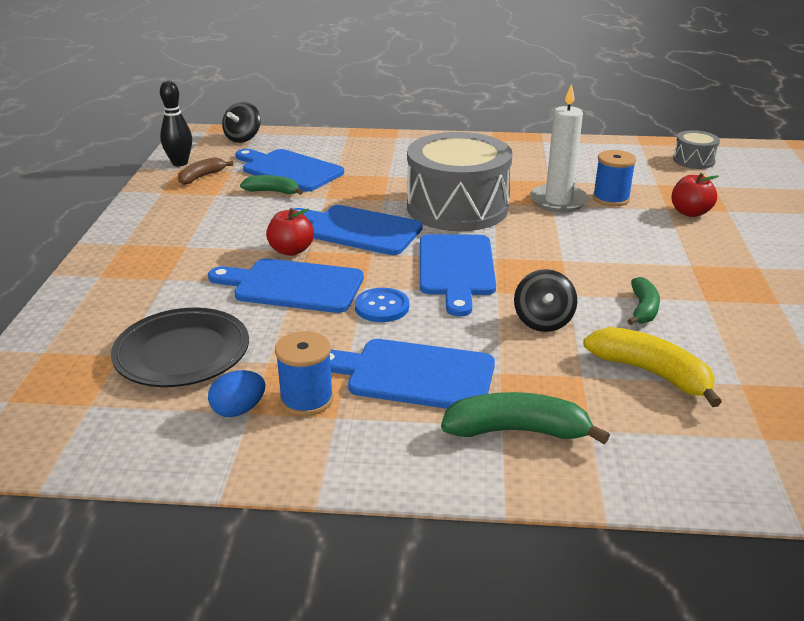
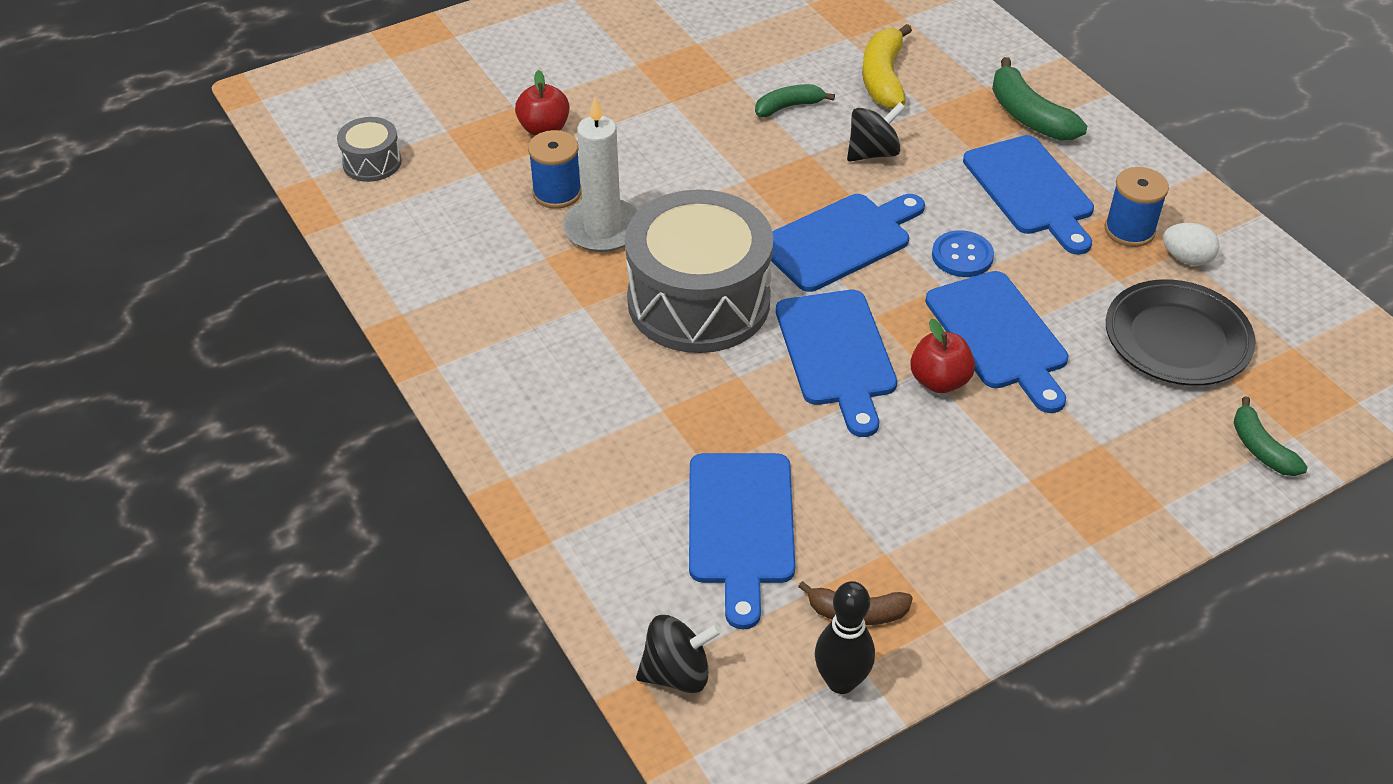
camera: 125 degrees left, 15 degrees up
(238, 410) = (1186, 259): blue egg -> white egg
(273, 192) = (822, 496): green banana -> green banana (1260, 448)

